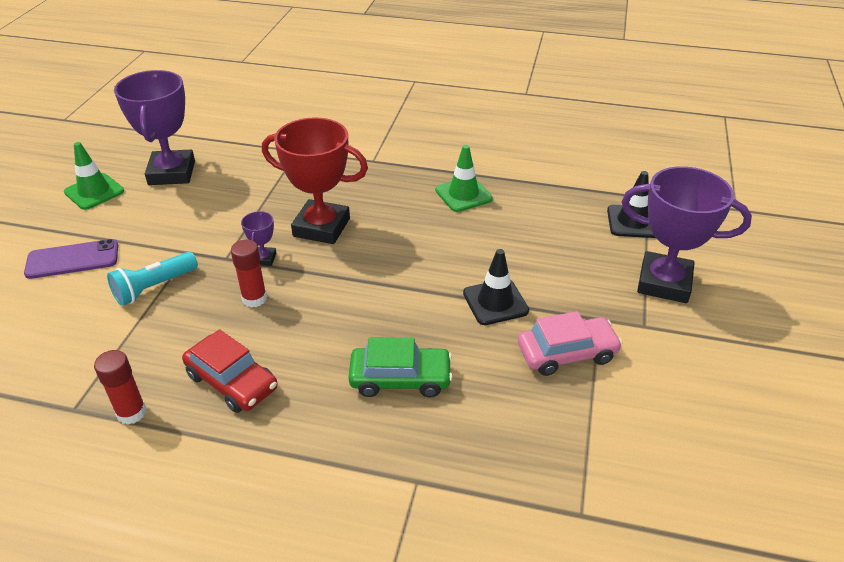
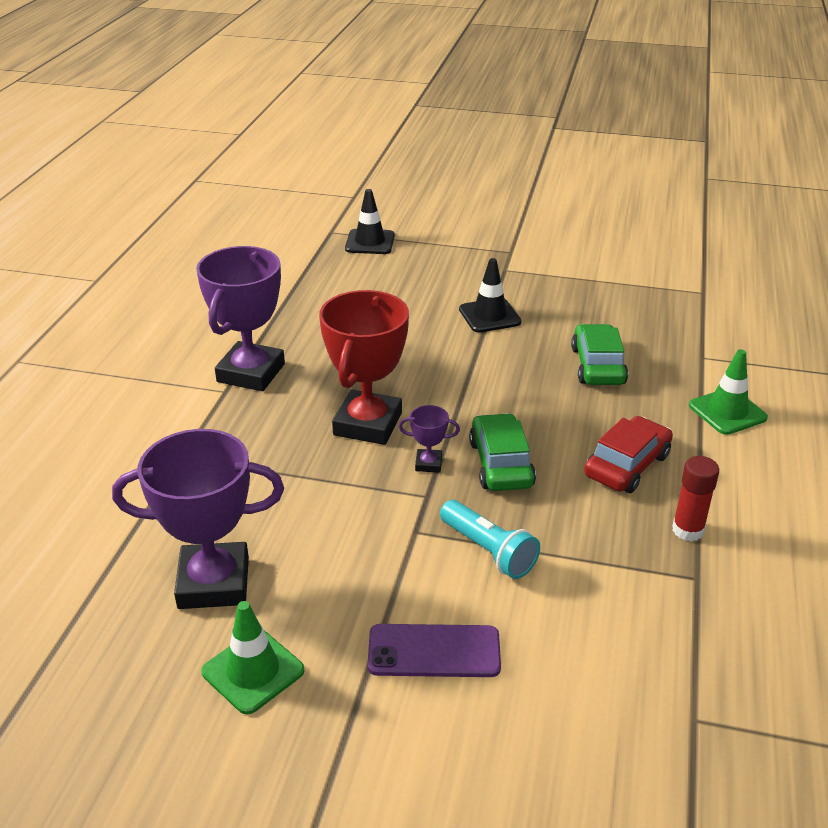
camera: 90 degrees left, 5 degrees down
(72, 259) = (434, 651): purple phone -> purple phone turned 75 degrees counterclockwise
(254, 299) = (500, 464): red glue stick -> green car
(463, 194) = (312, 328): green traffic cone -> green traffic cone (727, 412)
(566, 353) = (549, 286): pink car -> none
(664, 283) = (456, 238): purple trophy -> purple trophy (251, 373)

